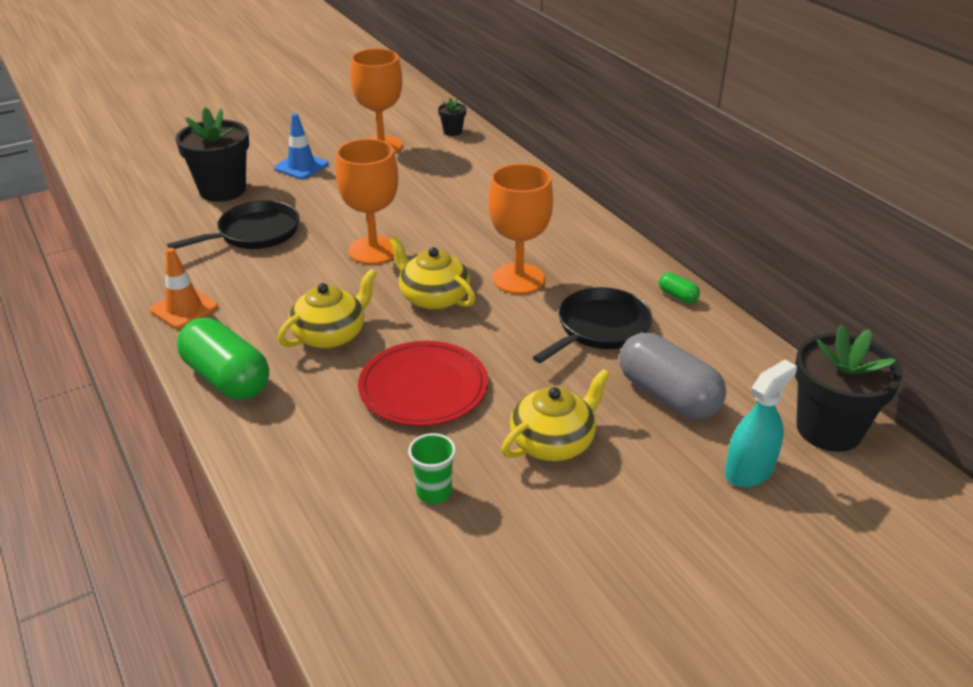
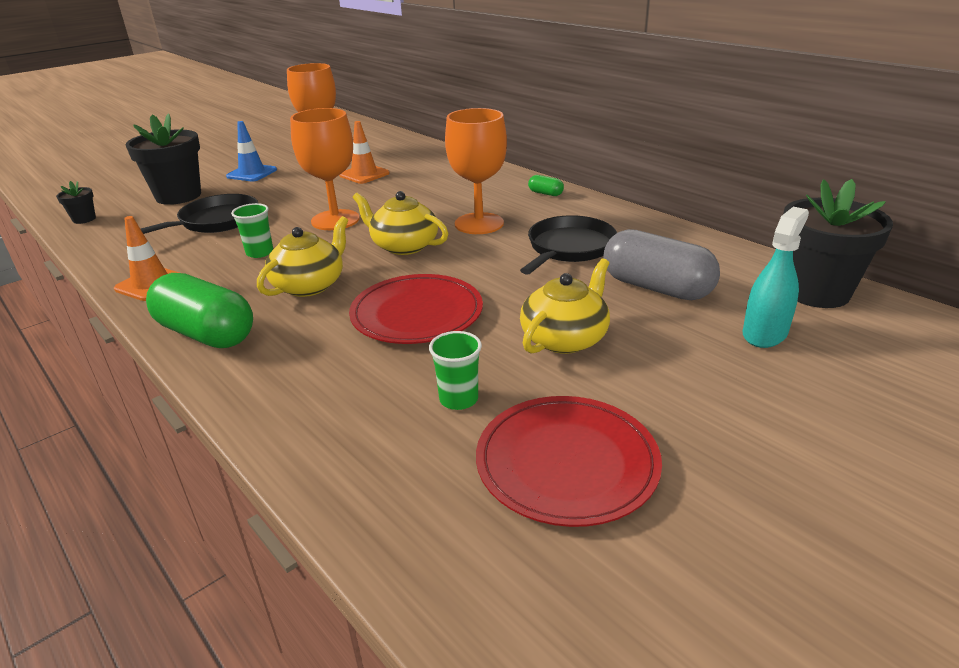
camera: 10 degrees left, 5 degrees down
(291, 284) = (259, 252): none -> green cup
(418, 186) = (364, 174): none -> orange traffic cone
(452, 131) = (383, 139): black flower pot -> black flower pot (84, 219)
(506, 574) = (567, 462): none -> red plate
(678, 296) = (627, 218): green capsule -> green capsule (545, 193)

